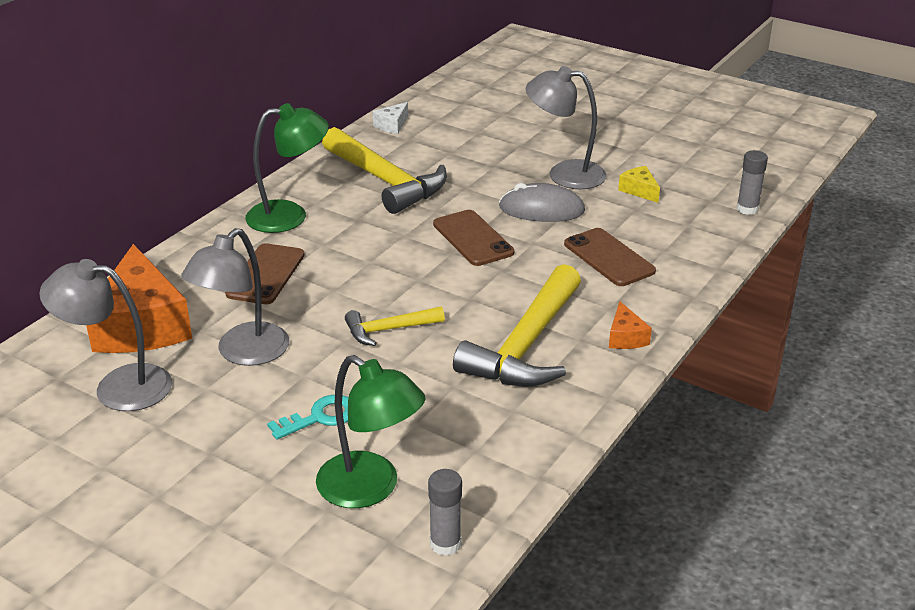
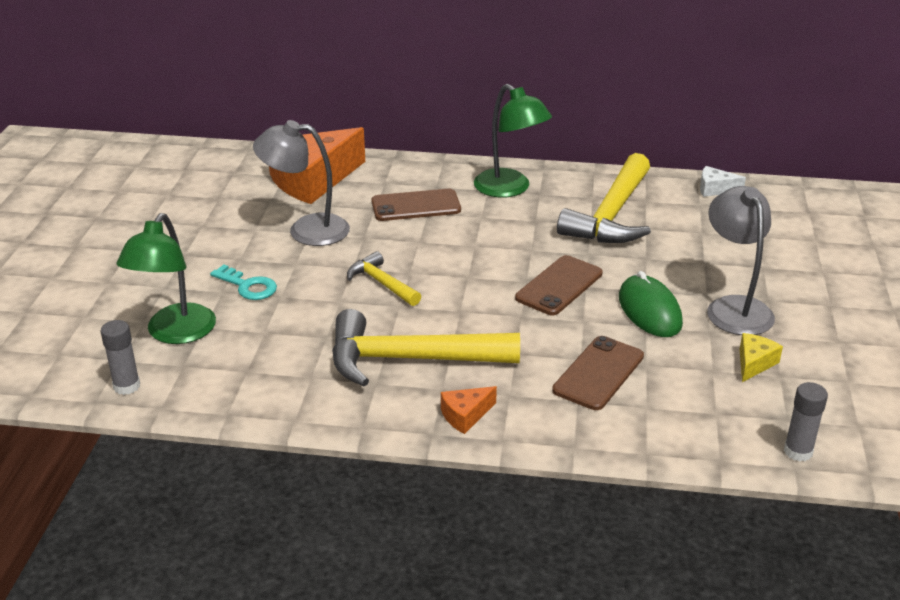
camera: 65 degrees right, 0 degrees up
(118, 386) = (237, 196): grey lamp -> none
(541, 209) = (649, 311): grey mouse -> green mouse

